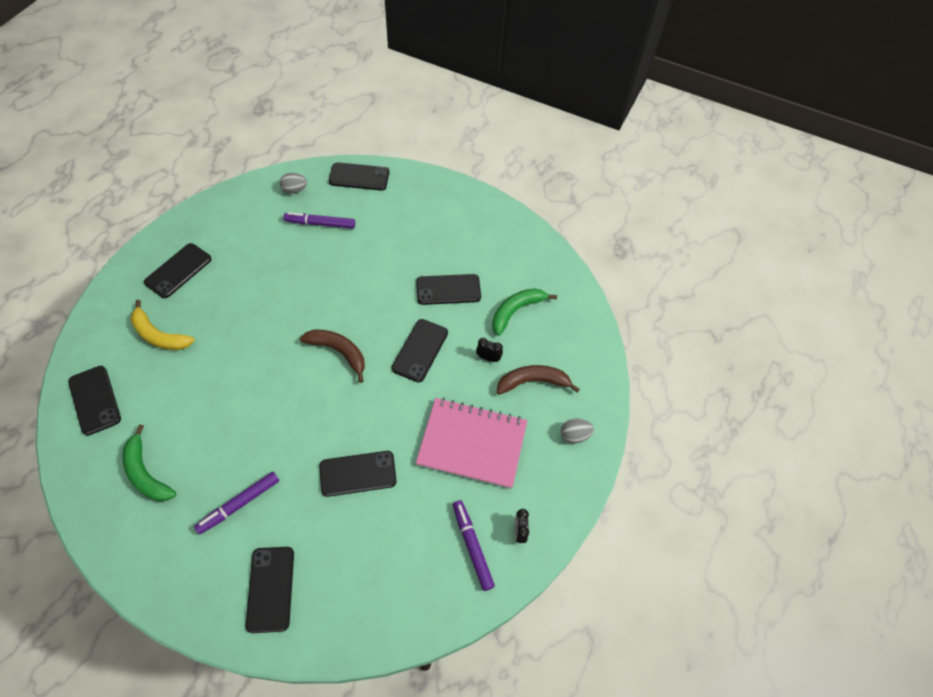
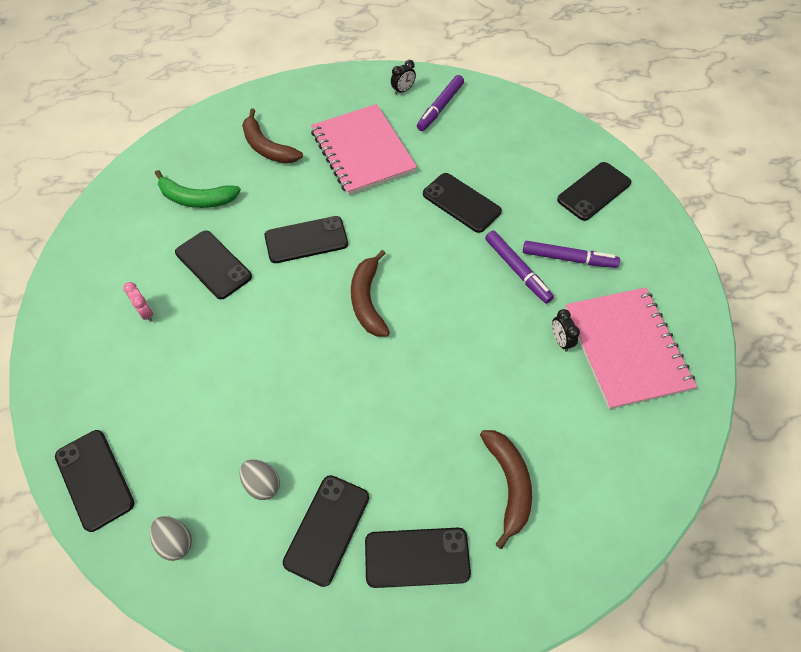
camera: 125 degrees left, 0 degrees up
(94, 400) = (628, 468): black phone -> black phone (327, 529)
(146, 473) = (626, 348): green banana -> pink notebook
(159, 335) = (508, 484): yellow banana -> brown banana
(320, 224) = (213, 457): purple marker -> purple marker (517, 270)
(443, 241) = (146, 312): none -> pink clock
(488, 358) = (269, 188): black clock -> black clock (560, 341)
(574, 435) = (295, 100): grey egg -> grey egg (262, 484)

